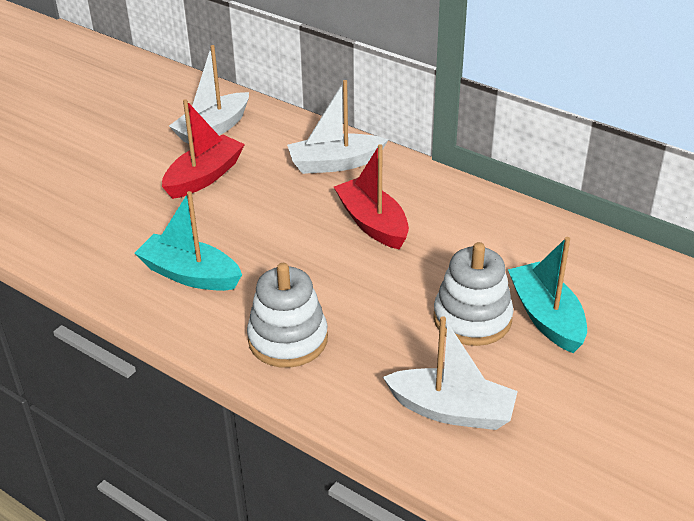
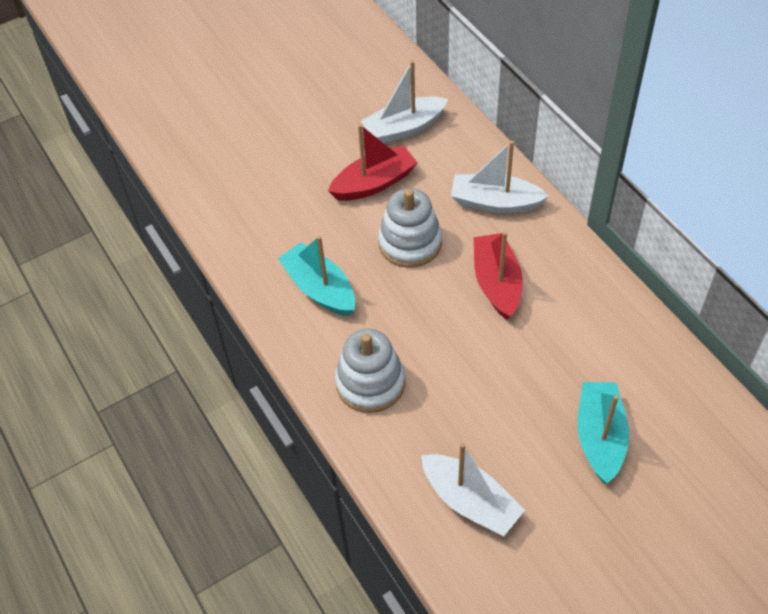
camera: 25 degrees right, 15 degrees up
(472, 319) = (533, 416): white stacking toy -> white stacking toy (410, 243)

